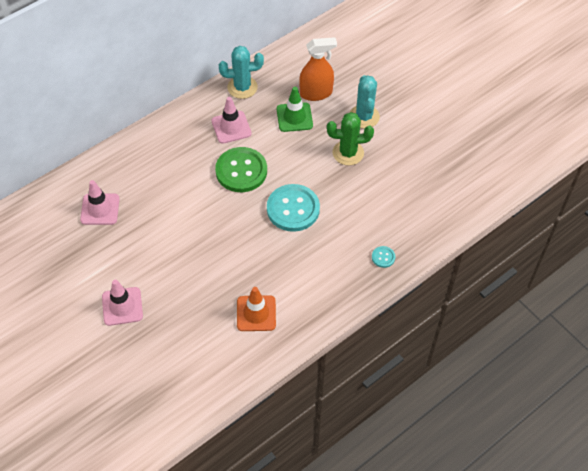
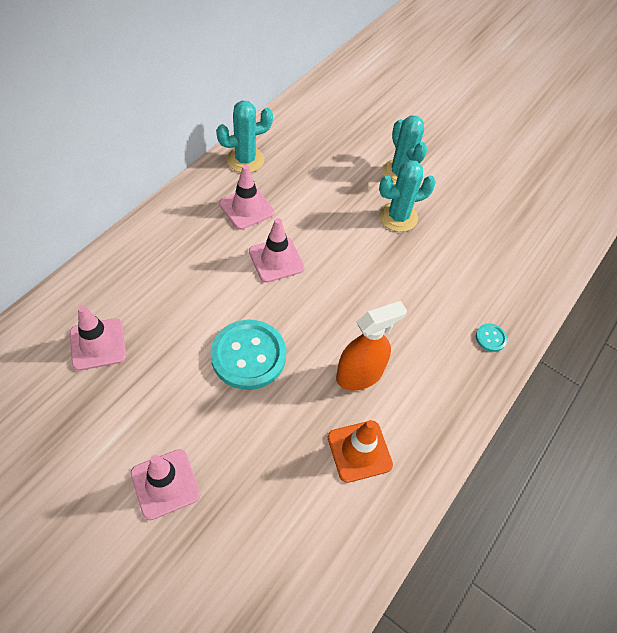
camera: 20 degrees left, 0 degrees up
(241, 171) = (276, 260): green button -> pink traffic cone
(293, 209) = (357, 297): turquoise button -> turquoise button (248, 356)
(294, 117) = (320, 185): green traffic cone -> none
(316, 93) = (335, 154): orange spray bottle -> orange spray bottle (359, 375)
(348, 153) = (398, 217): green cactus -> turquoise cactus

